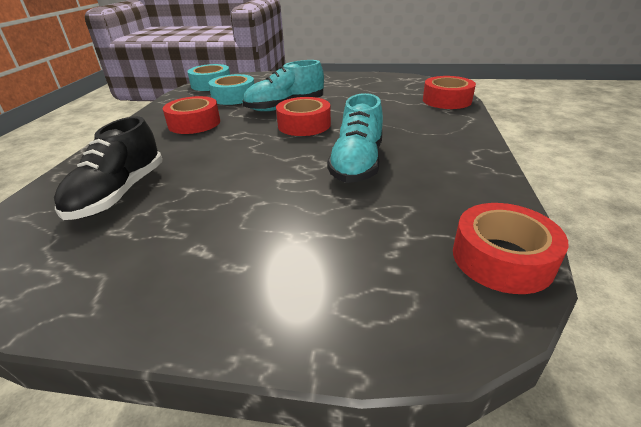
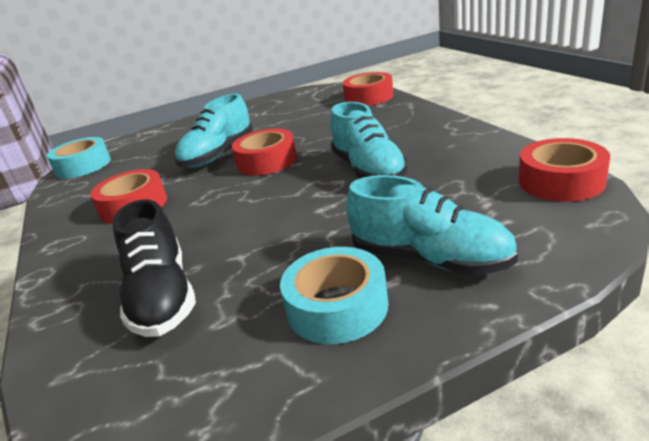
camera: 30 degrees left, 5 degrees down
(234, 97) = (138, 167): turquoise tape -> turquoise tape (337, 307)
(287, 266) = (430, 259): none -> turquoise shoe

